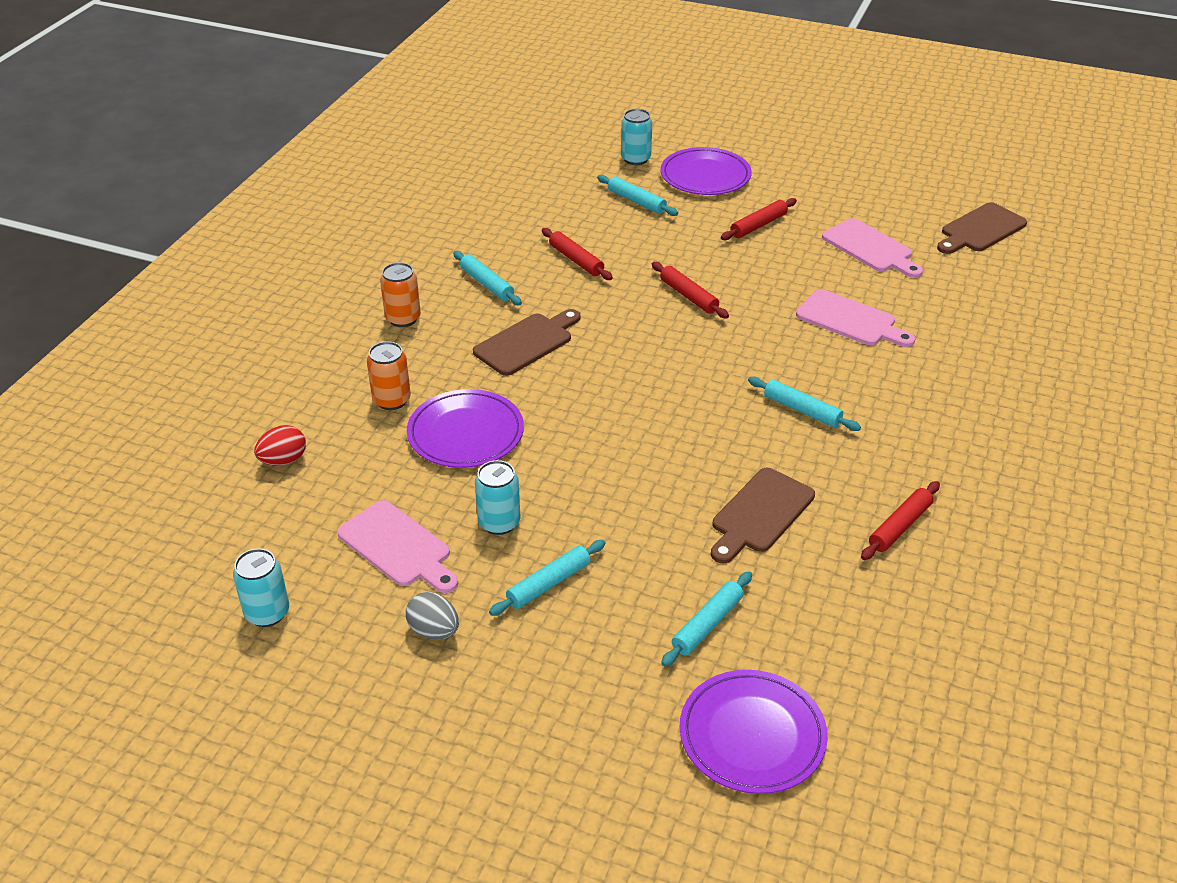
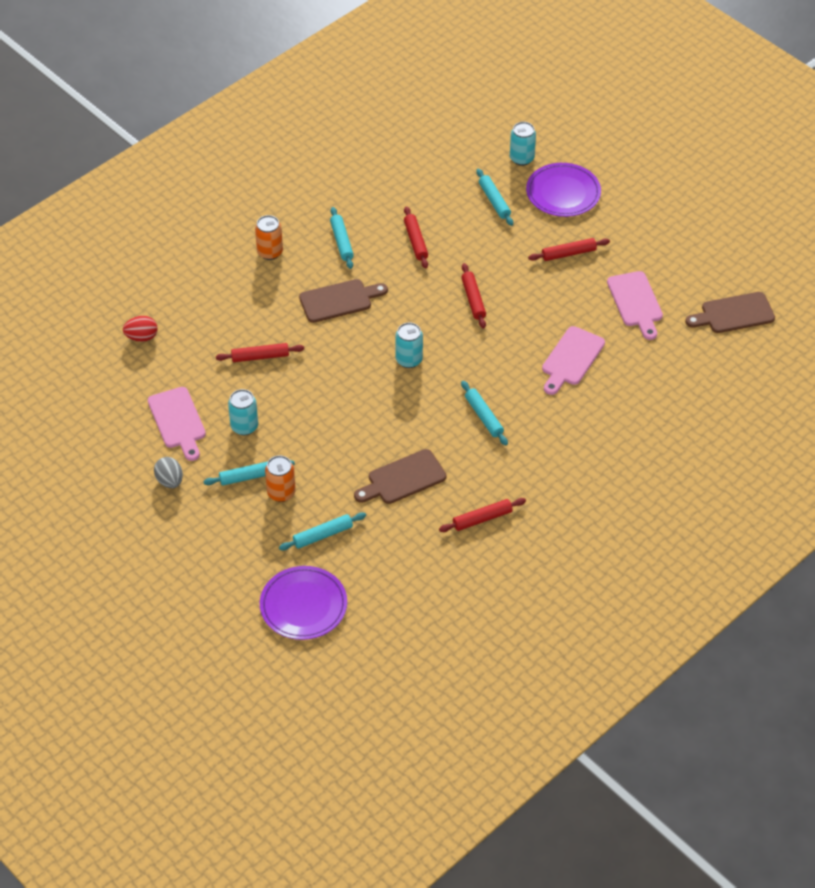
camera: 25 degrees right, 10 degrees up
(267, 613) = (86, 436): turquoise can -> turquoise can (409, 360)
(392, 400) = (228, 315): orange can -> orange can (281, 493)
(465, 433) = (260, 357): purple plate -> red rolling pin
(850, 320) = (571, 359): pink cutting board -> pink cutting board turned 60 degrees clockwise

